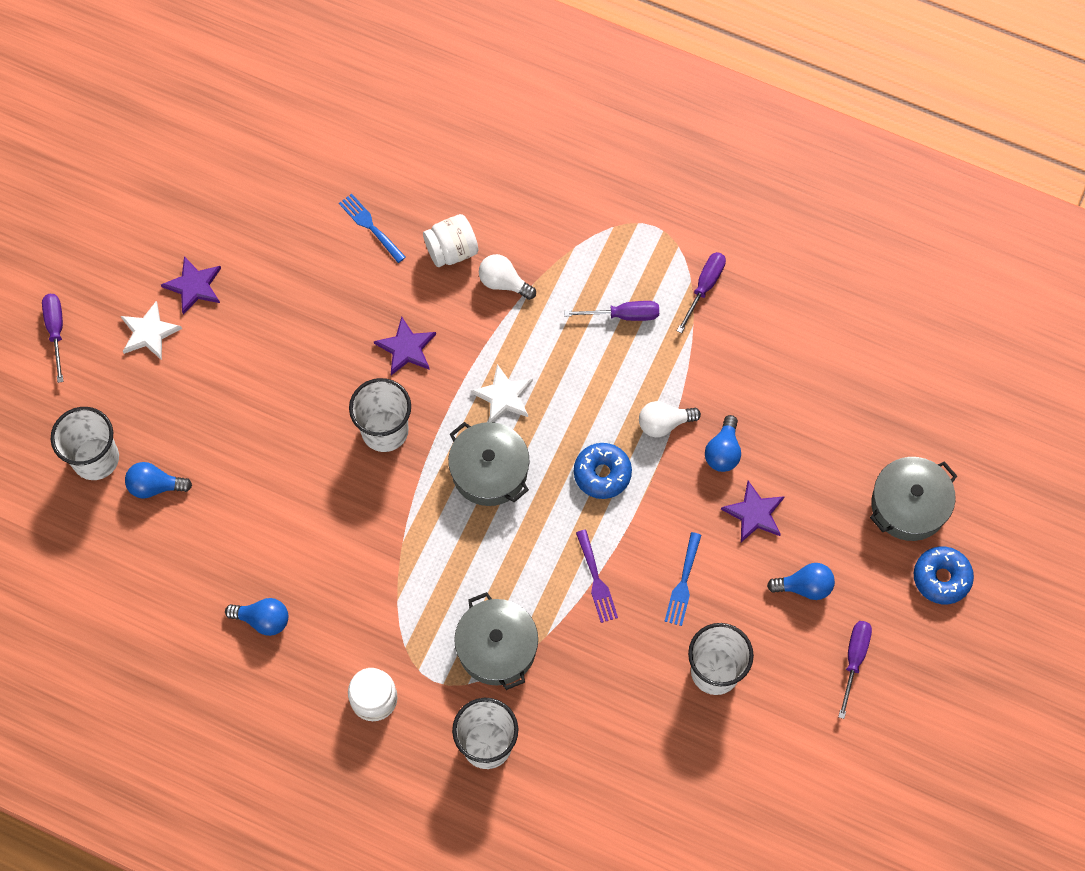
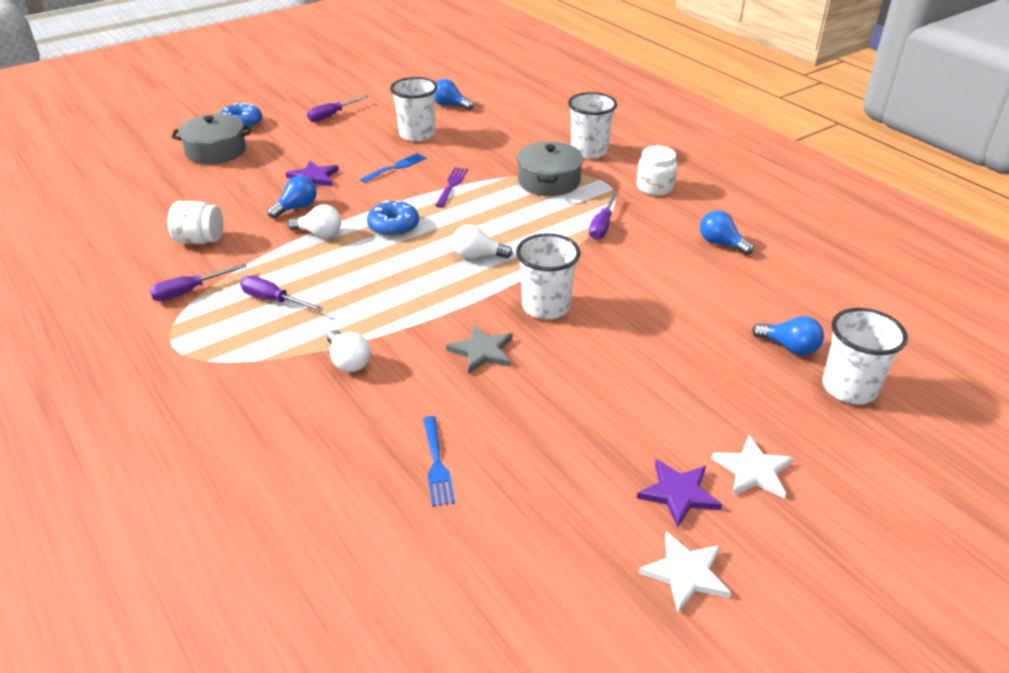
camera: 150 degrees left, 30 degrees down
(56, 331) = (875, 519): purple screwdriver -> purple screwdriver (602, 226)
(406, 348) = (482, 351): purple star -> grey star
(452, 250) = (372, 406): white jar -> white jar (200, 240)
(489, 471) = (477, 256): grey pot -> white light bulb
(503, 396) = (425, 290): white star -> white star (685, 573)
(804, 586) = (323, 144): blue light bulb -> blue light bulb (450, 105)

